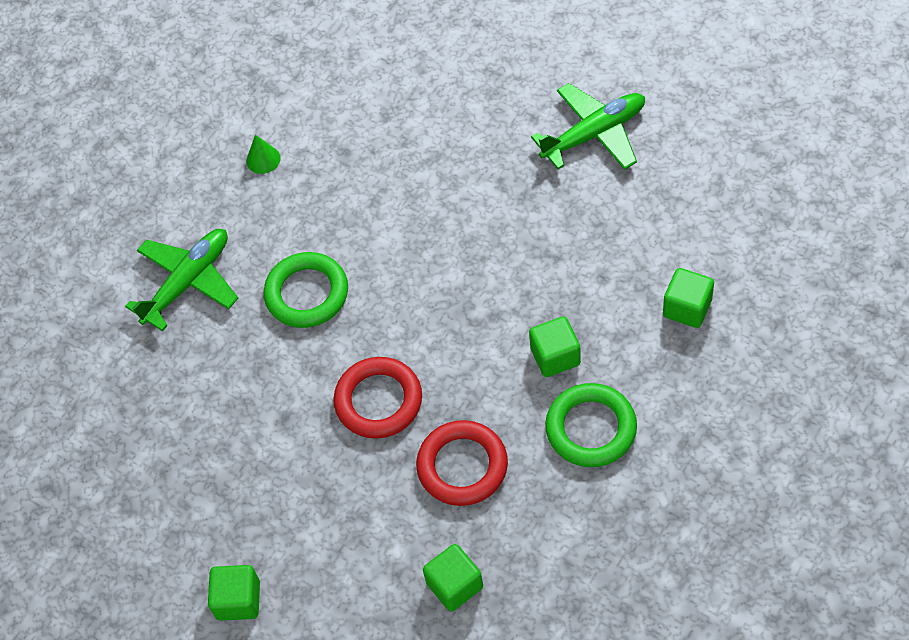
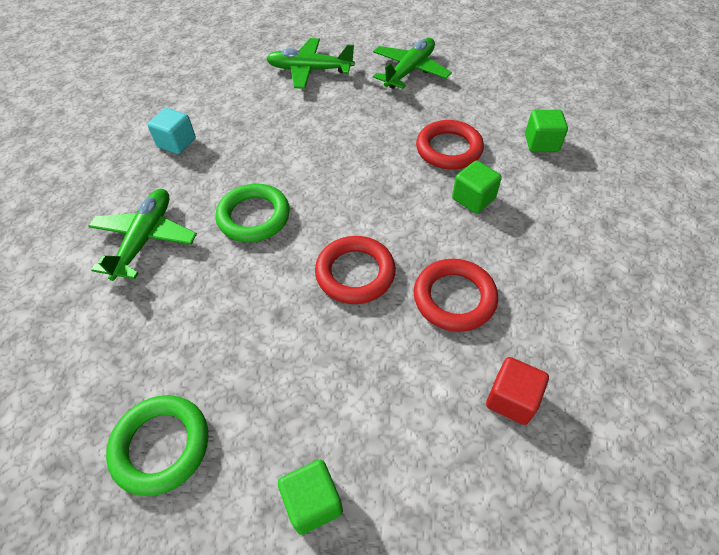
camera: 30 degrees left, 5 degrees down
(263, 159) = (176, 143): green cone -> turquoise cube
(454, 585) = (511, 399): green cube -> red cube
(466, 91) = (309, 70): none -> green plane
(569, 277) = (449, 149): none -> red ring
(591, 428) = (534, 237): green ring -> green ring (161, 446)

